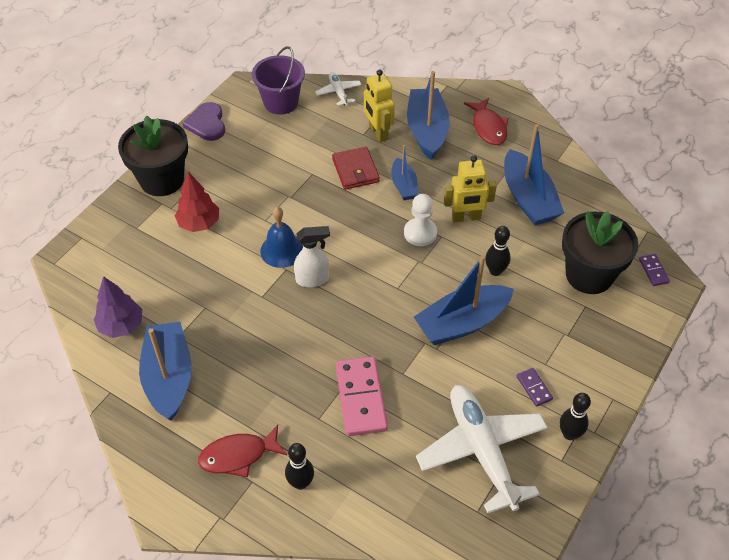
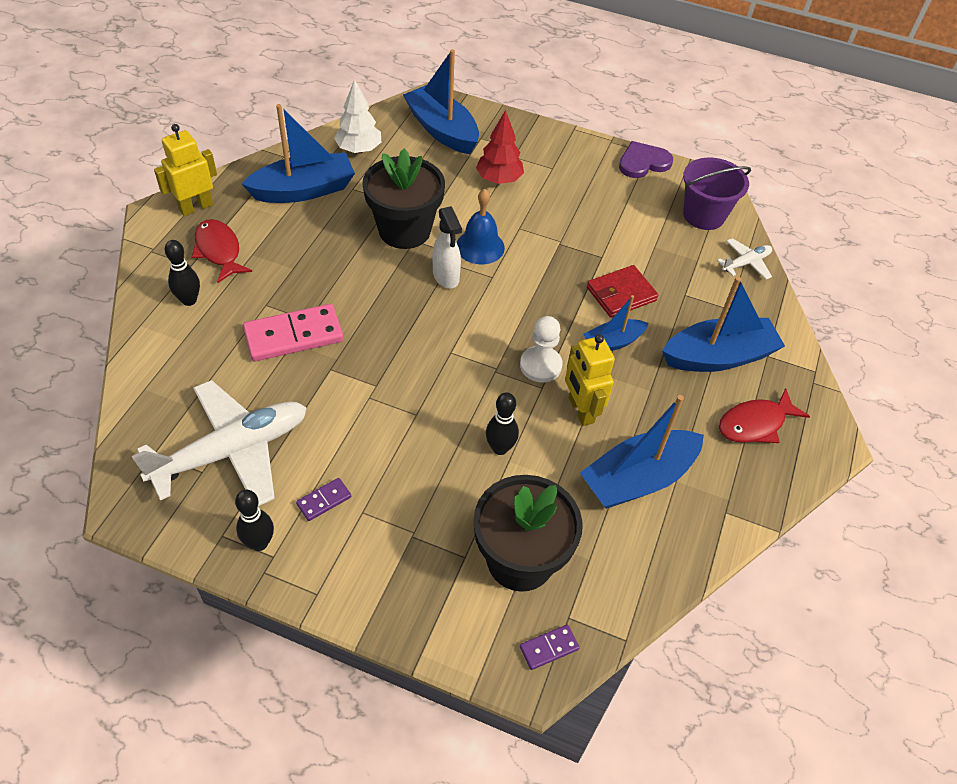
camera: 75 degrees right, 0 degrees up
(121, 326) = (359, 149): purple tree -> white tree
(162, 180) = (549, 144): black flower pot -> black flower pot (404, 230)
(378, 133) = (693, 308): yellow robot -> yellow robot (196, 207)
(462, 323) = (410, 419): blue boat -> blue boat (442, 130)

